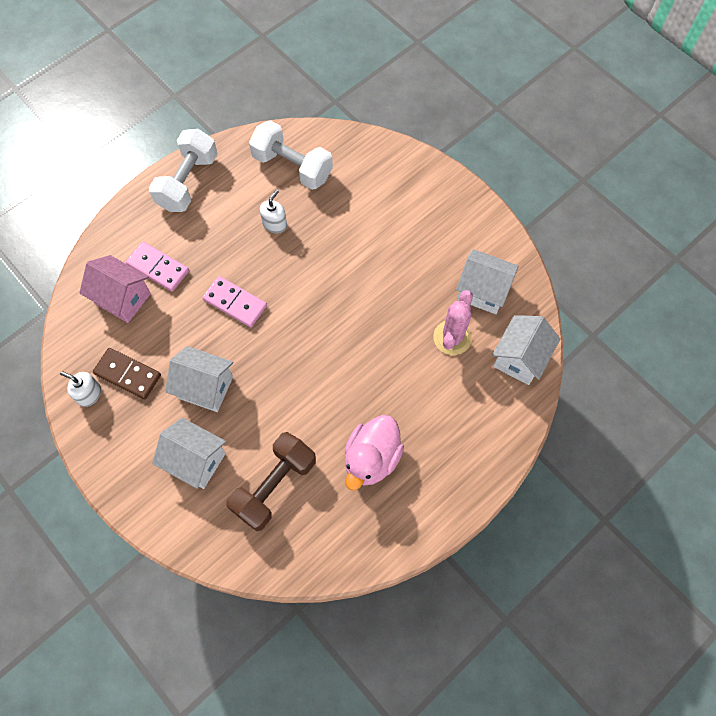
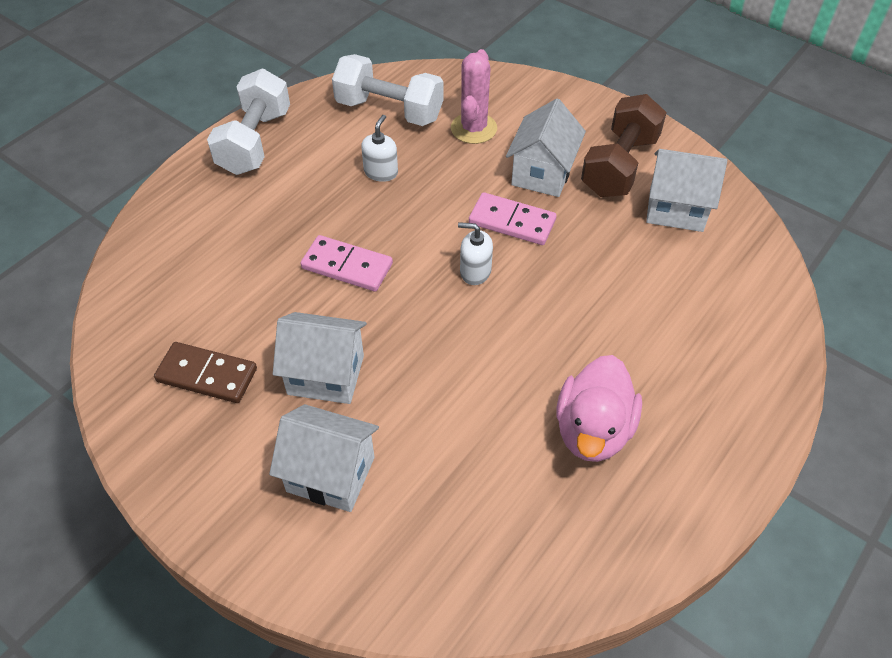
camera: 10 degrees left, 15 degrees down
(89, 394) = (151, 409): white soap dispenser -> white soap dispenser (475, 271)
(123, 298) = (186, 282): pink house -> none
(158, 268) = (231, 240): pink domino -> pink domino (512, 221)
(274, 486) = (459, 490): brown dumbbell -> brown dumbbell (619, 166)
(452, 337) = (655, 266): pink cactus -> pink cactus (473, 128)
(520, 358) = (753, 277): white house -> white house (542, 173)

